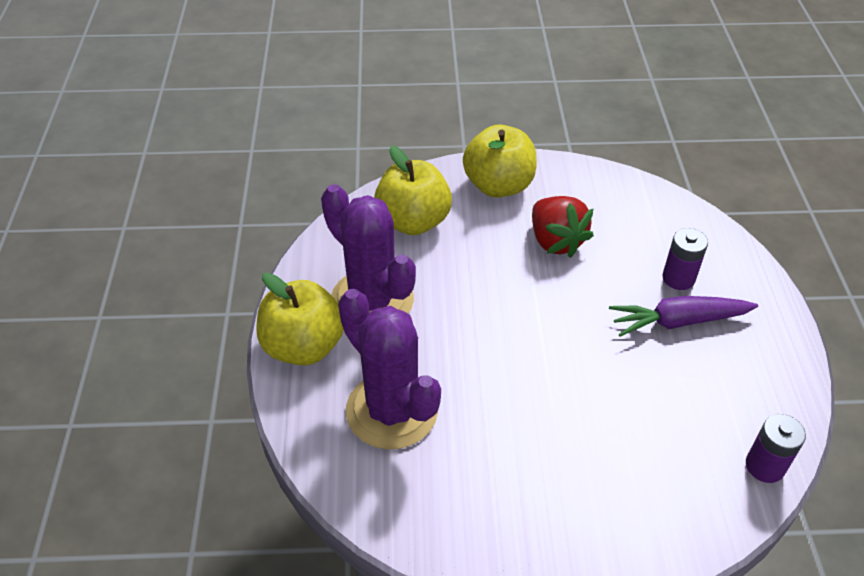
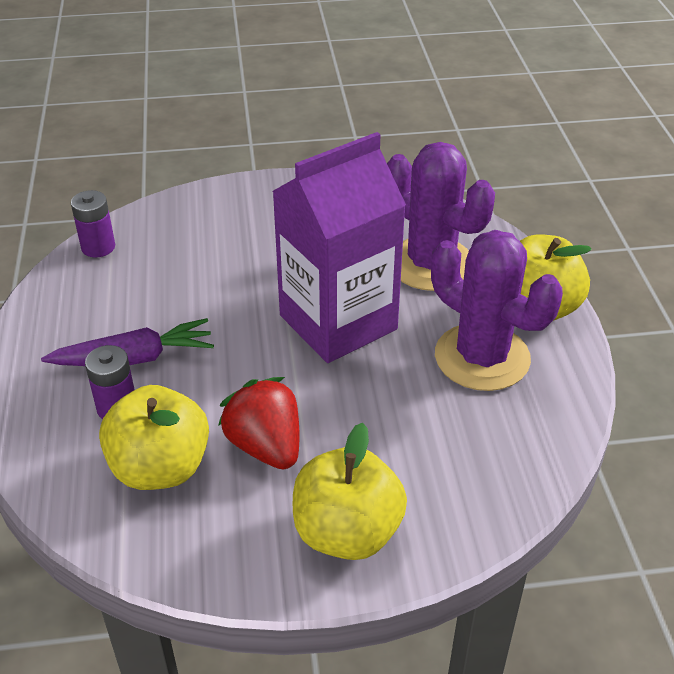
camera: 175 degrees right, 5 degrees down
(413, 222) = (461, 461): yellow apple -> yellow apple (160, 468)
(495, 345) = (338, 322): none -> purple carton

